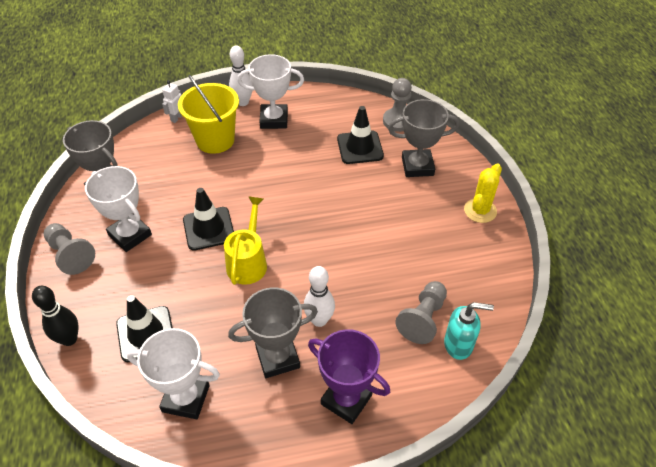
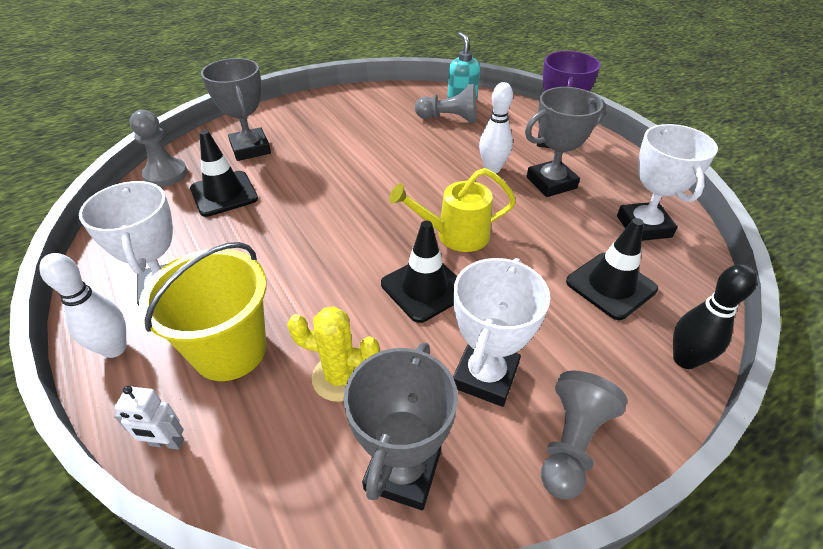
camera: 110 degrees left, 5 degrees down
(278, 358) = (551, 183): grey trophy -> grey trophy turned 75 degrees counterclockwise
(480, 210) = (306, 108): yellow cactus -> yellow cactus (341, 377)

